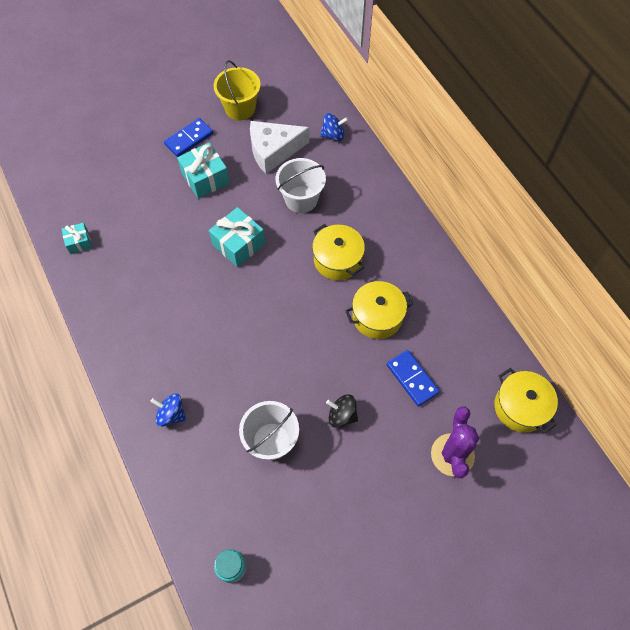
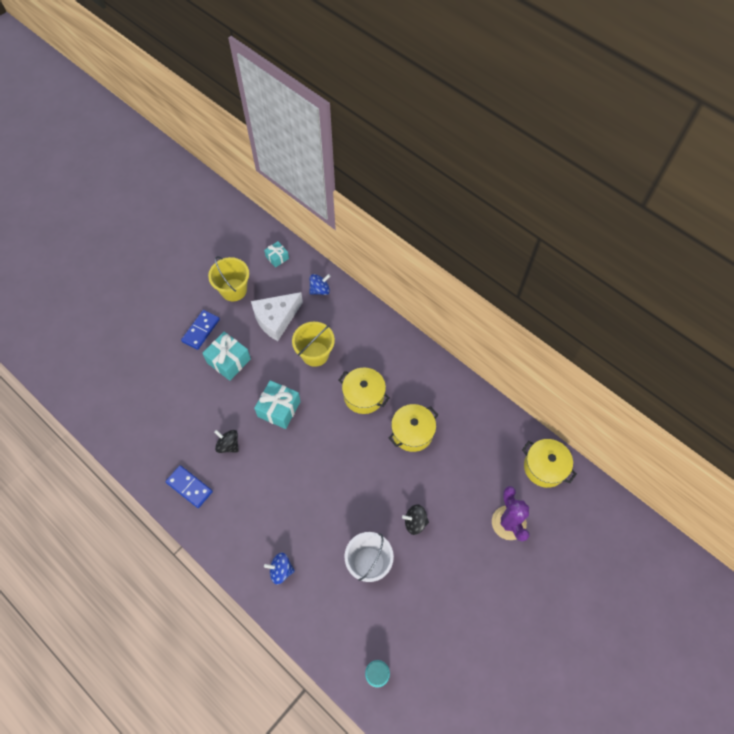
camera: 20 degrees left, 0 degrees up
(79, 242) = (143, 452): turquoise gift -> turquoise gift (277, 257)
(169, 264) = (228, 445): none -> black spinning top
(301, 199) = (315, 354): white bucket -> yellow bucket
(412, 378) = (457, 473): blue domino -> blue domino (189, 487)

